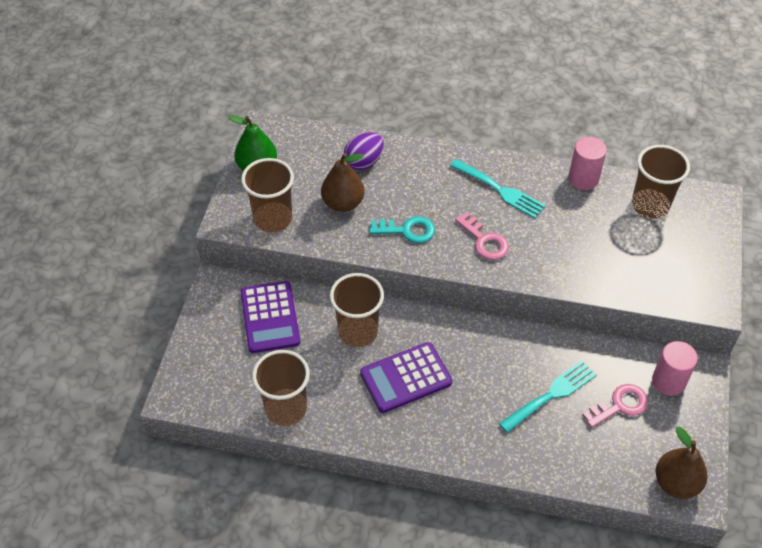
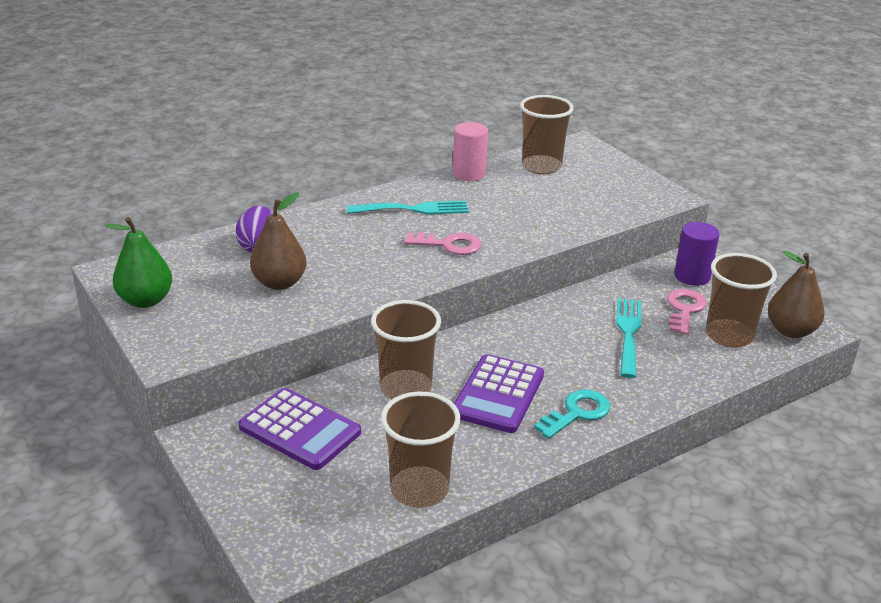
camera: 45 degrees left, 20 degrees down
(273, 219) = (220, 329): brown cup -> brown cup (729, 335)
(407, 230) = (371, 271): turquoise key -> turquoise key (577, 413)
(668, 381) = (692, 276): pink cylinder -> purple cylinder

